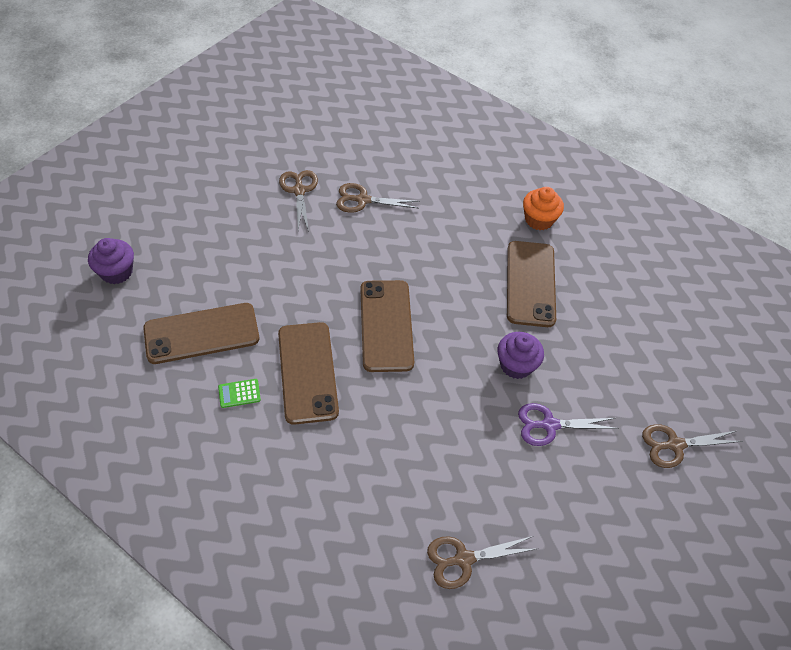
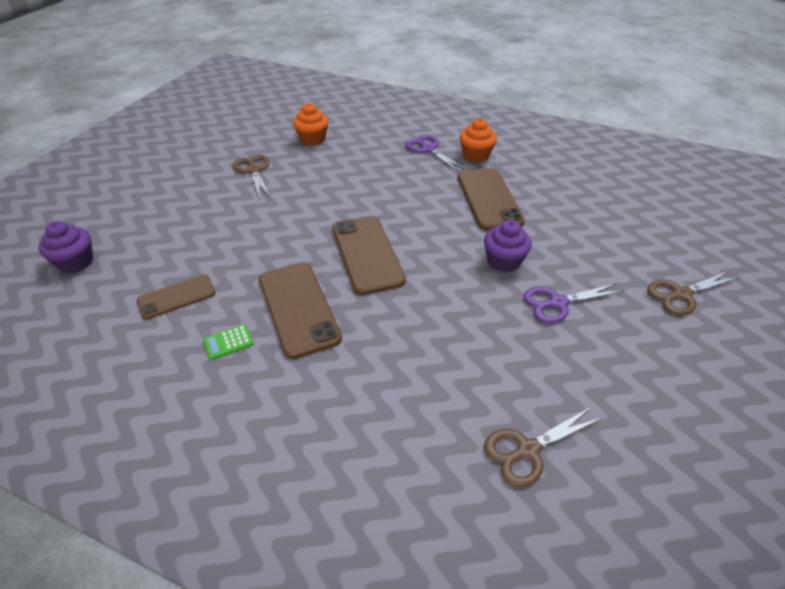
camera: 10 degrees left, 10 degrees down
(202, 333) = (176, 297): brown phone -> brown phone, size x0.61
(363, 200) = (315, 167): brown scissors -> none
(370, 158) = (312, 139): none -> orange cupcake
(490, 200) = (428, 149): none -> purple scissors

